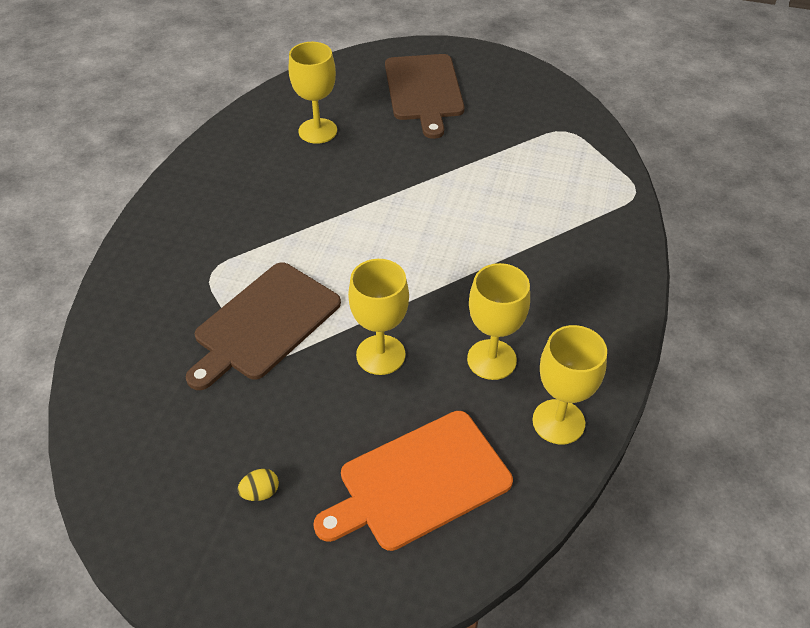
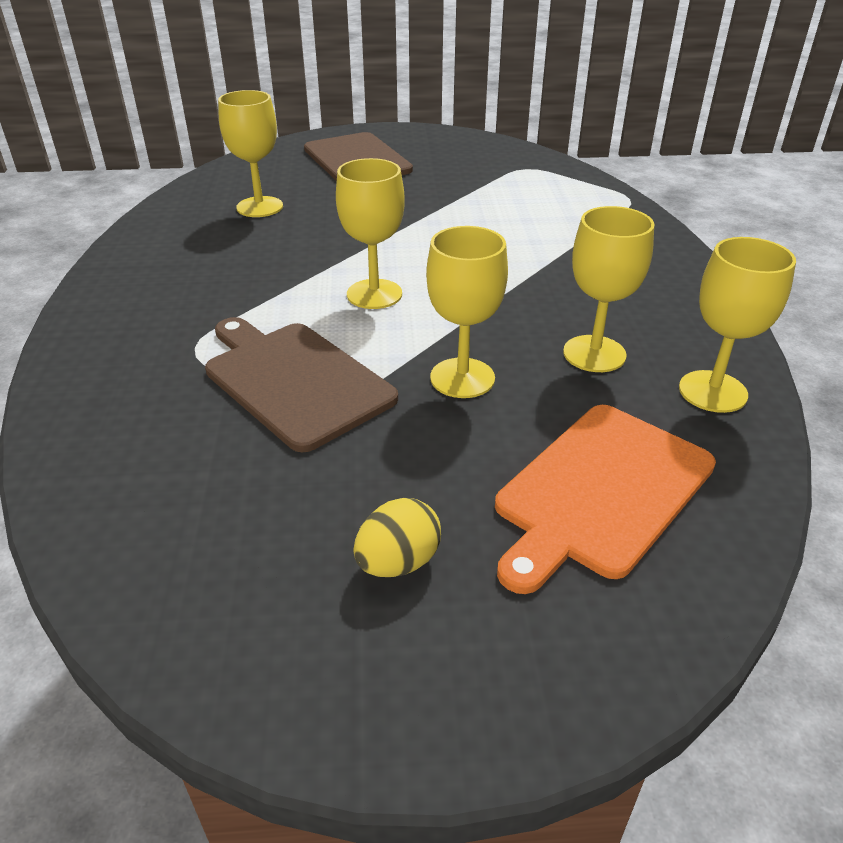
camera: 20 degrees left, 10 degrees down
(260, 493) = (398, 562): yellow egg -> yellow egg, size x1.53
(264, 323) = (294, 380): brown cutting board -> brown cutting board turned 120 degrees clockwise
(360, 253) = (374, 294): none -> yellow goblet

